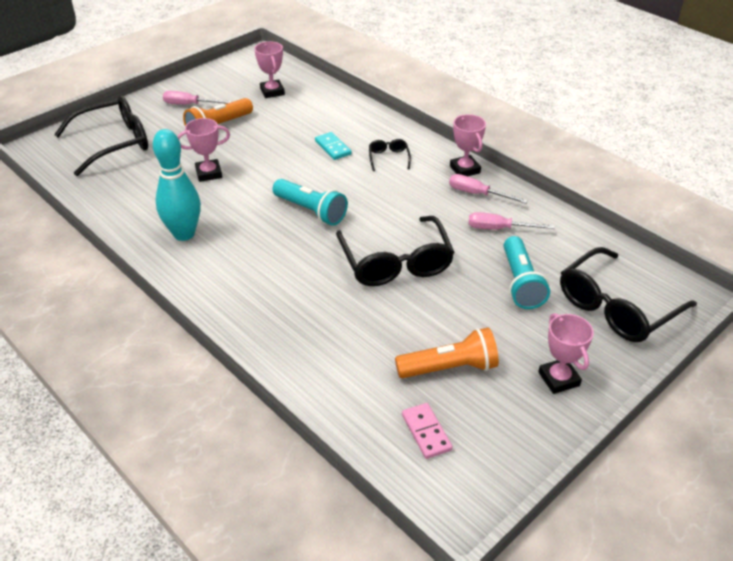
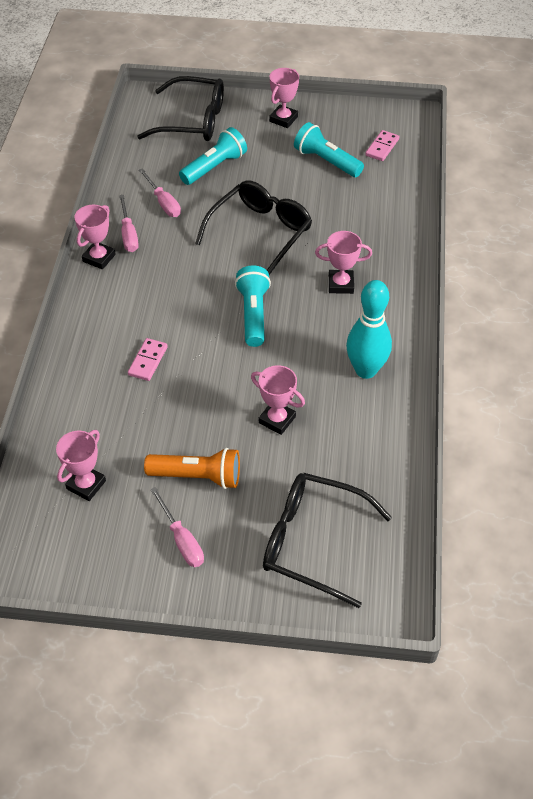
camera: 130 degrees left, 10 degrees up
(278, 273) = (341, 284): none -> pink trophy
(333, 147) = (148, 361): turquoise domino -> pink domino
(388, 158) = (127, 313): black glasses -> none
(449, 368) = (326, 161): orange flashlight -> turquoise flashlight

